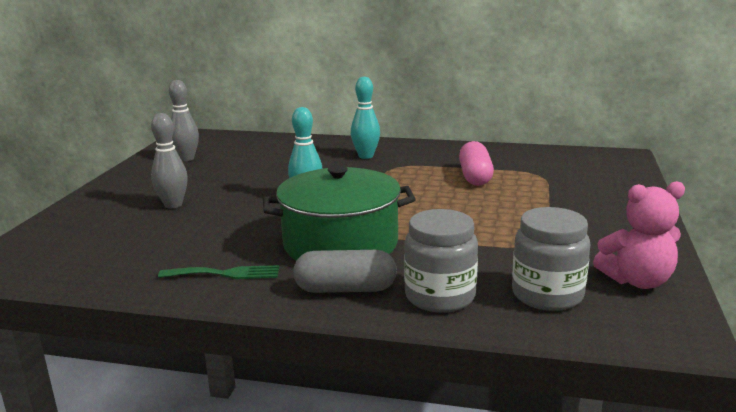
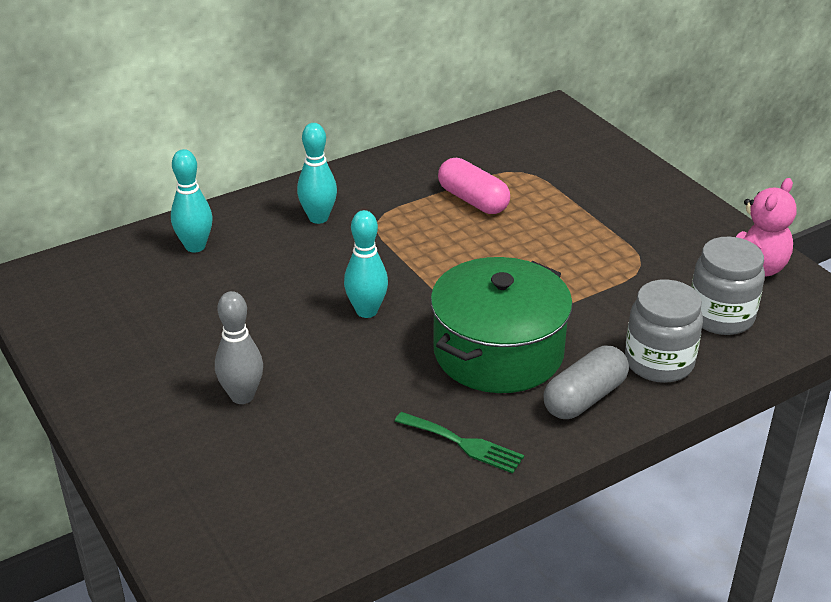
camera: 45 degrees left, 15 degrees up
(186, 159) = (109, 321): grey bowling pin -> none
(225, 274) = (463, 444): green fork -> green fork turned 75 degrees clockwise
(282, 147) = (195, 246): none -> turquoise bowling pin

